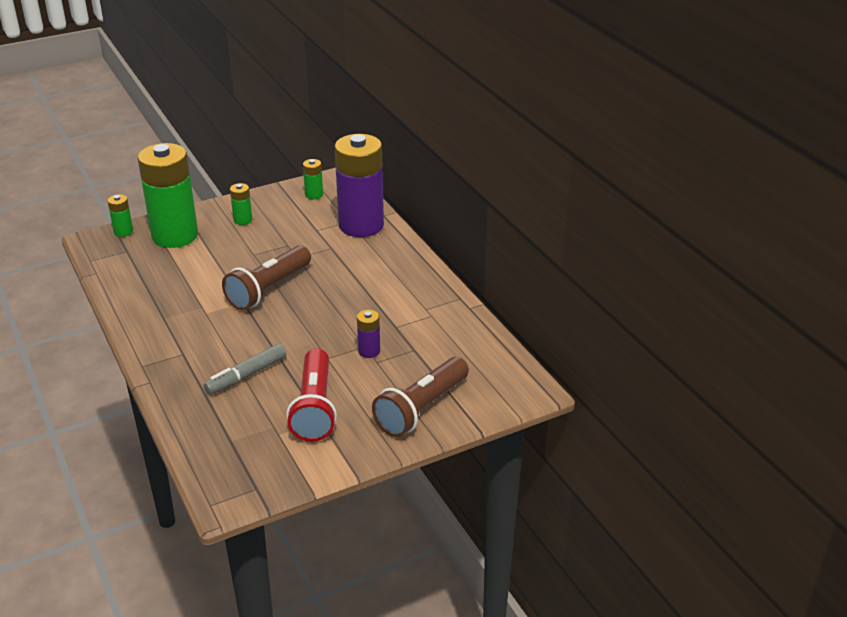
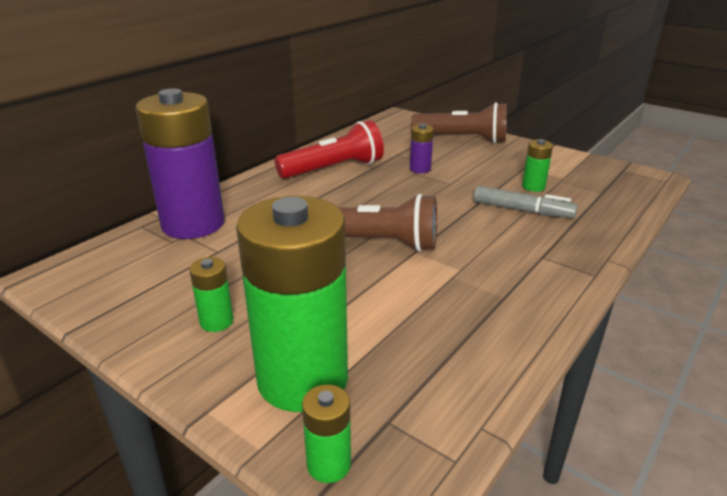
camera: 115 degrees left, 5 degrees down
(314, 195) = (113, 280): green battery -> green battery (533, 187)
(314, 408) = (516, 172): red flashlight -> red flashlight (334, 169)

